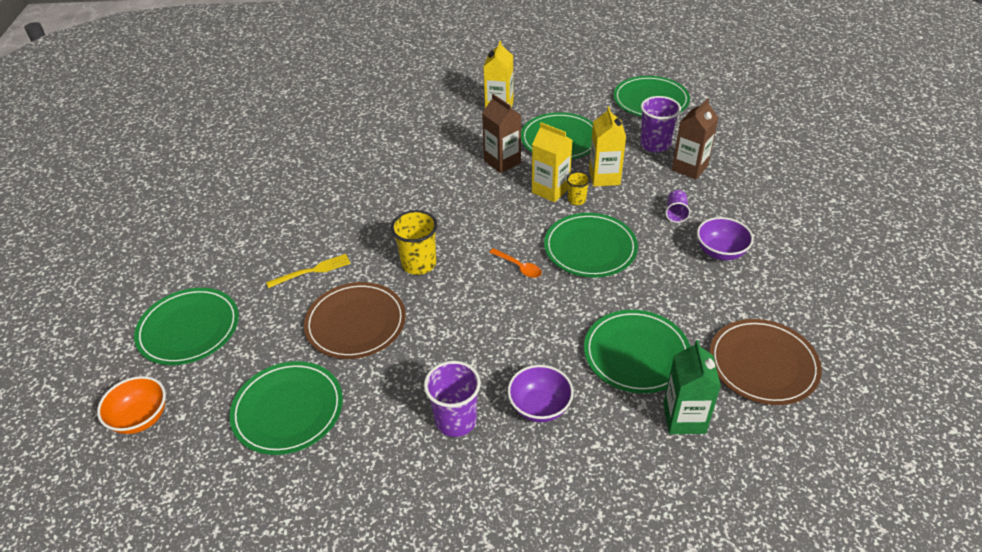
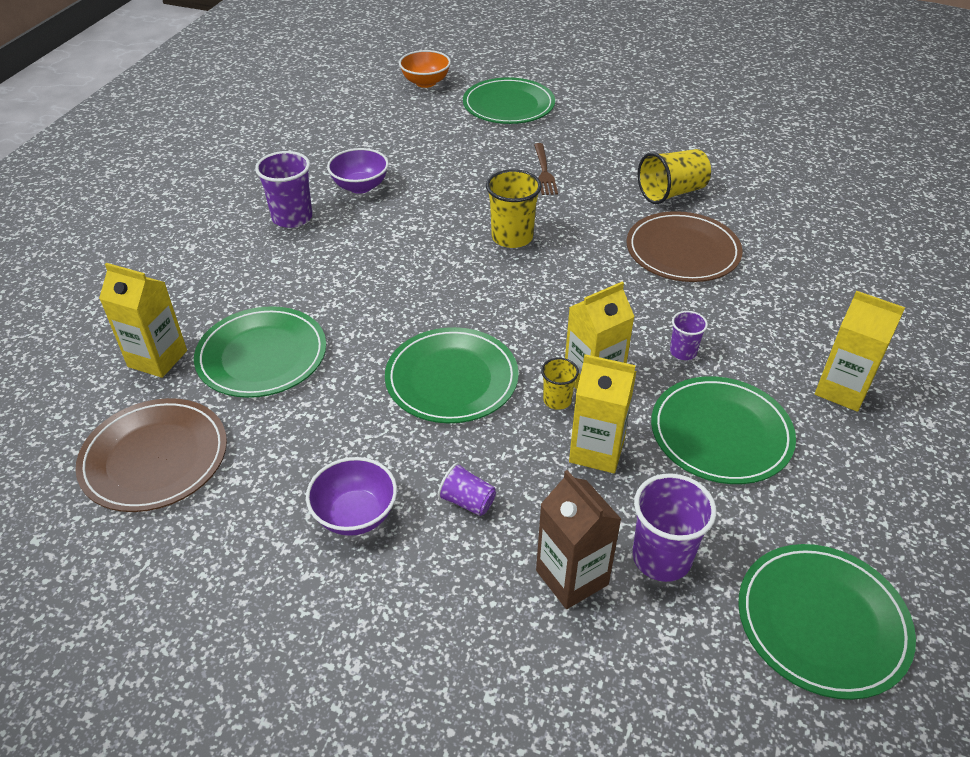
camera: 110 degrees right, 0 degrees up
(288, 410) = (379, 140): green plate -> none
(313, 270) = (544, 172): yellow fork -> brown fork
(321, 196) = (671, 193): none -> yellow cup
(356, 323) = (452, 185): brown plate -> brown plate (682, 251)
(502, 162) = (683, 352): brown carton -> purple cup
(519, 267) = (458, 307): orange spoon -> none
(539, 407) = (261, 268): purple bowl -> purple bowl (360, 186)
(684, 418) = (157, 359): green carton -> yellow carton

